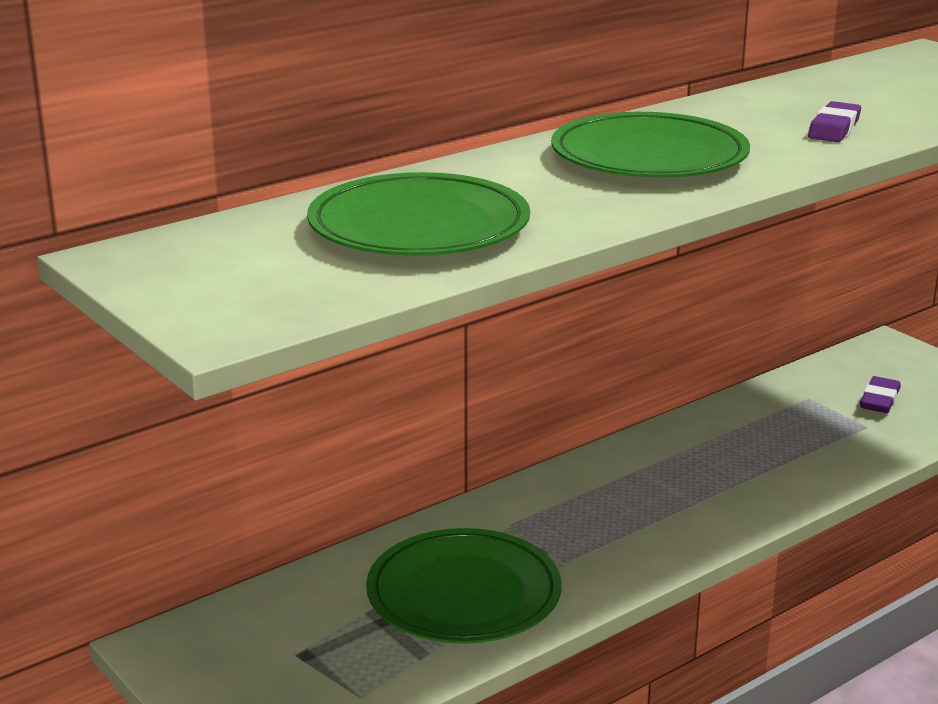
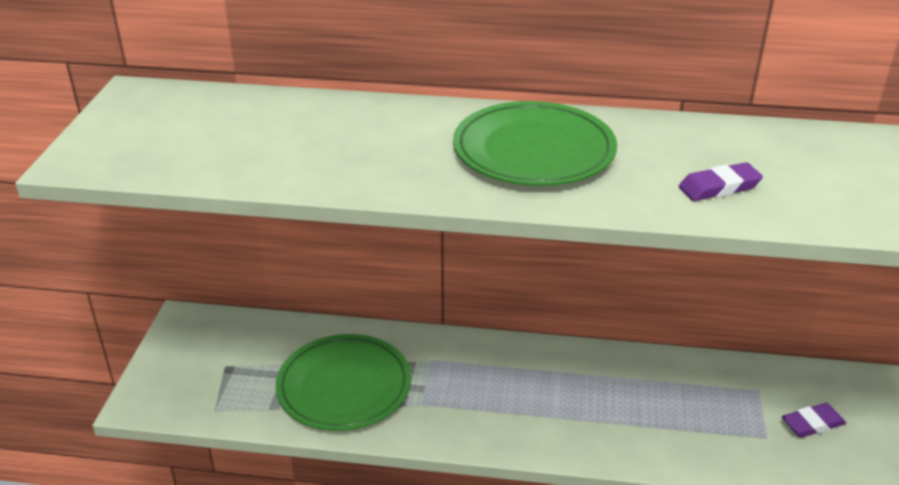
camera: 45 degrees right, 10 degrees up
(419, 226) = (294, 140): green plate -> none

